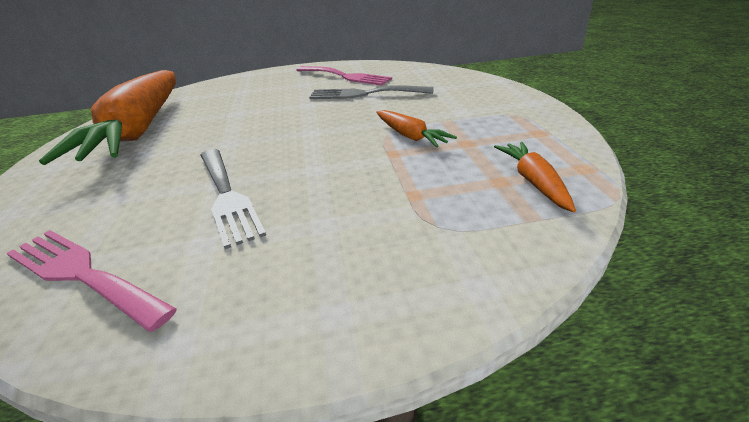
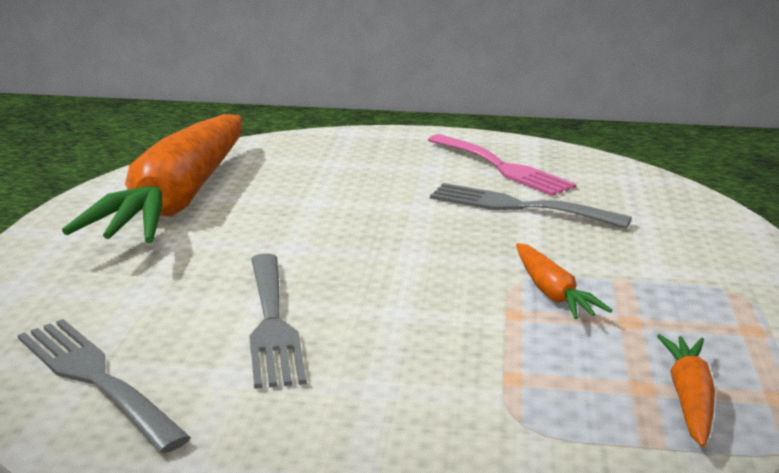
camera: 15 degrees right, 10 degrees down
(81, 274) = (94, 378): pink fork -> grey fork

